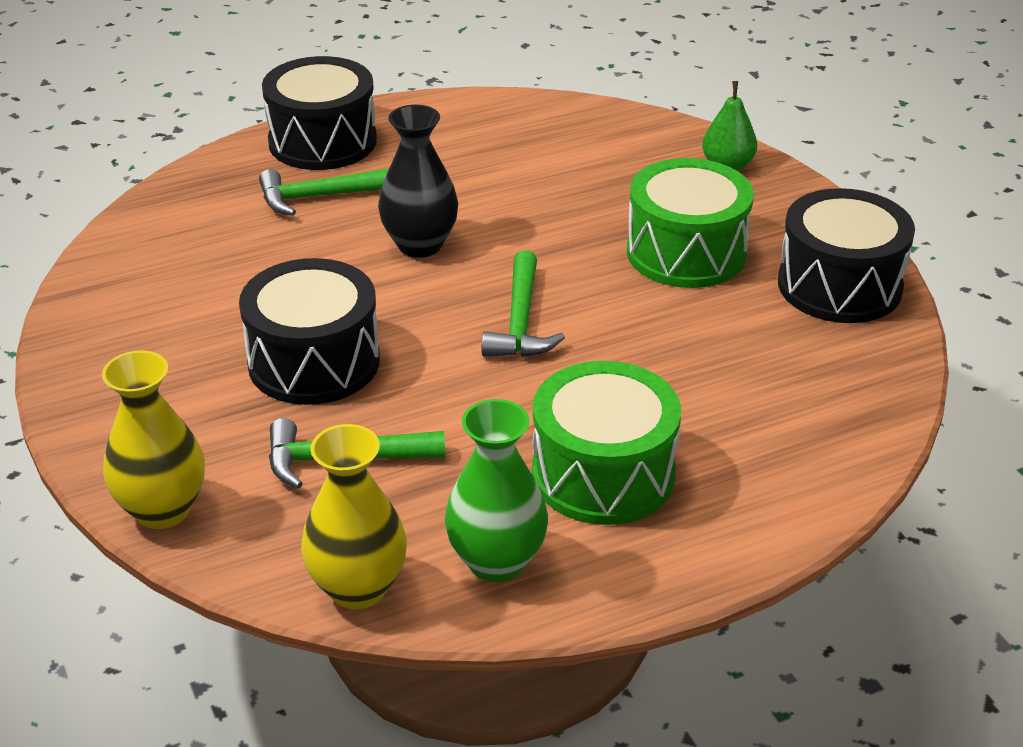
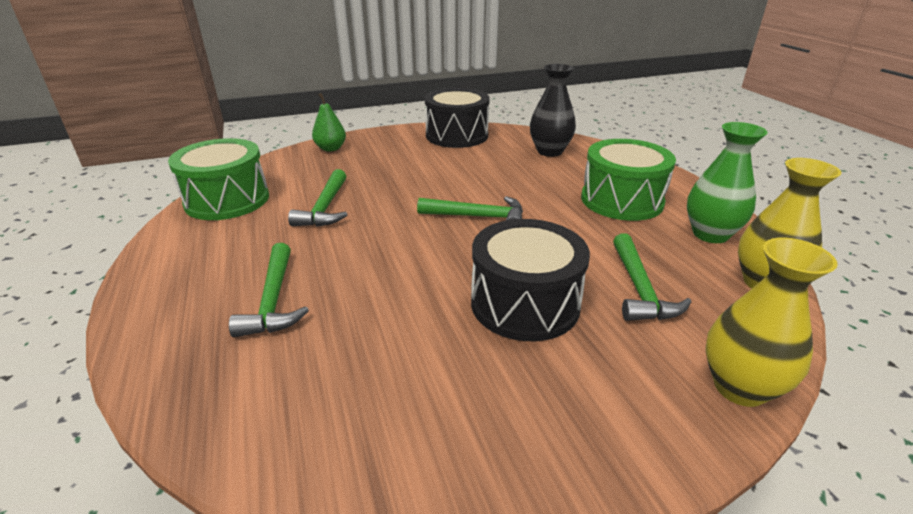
camera: 85 degrees left, 5 degrees down
(322, 141) = (171, 301): black drum -> none
(420, 245) = (374, 251): black vase -> black vase (549, 151)
(526, 193) = (325, 208): none -> green hammer
(686, 252) = (416, 165): green drum -> green drum (227, 200)

